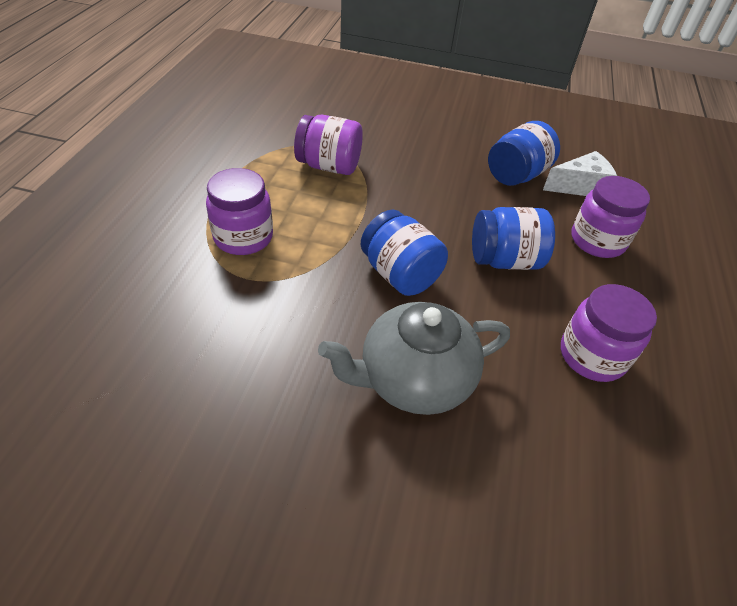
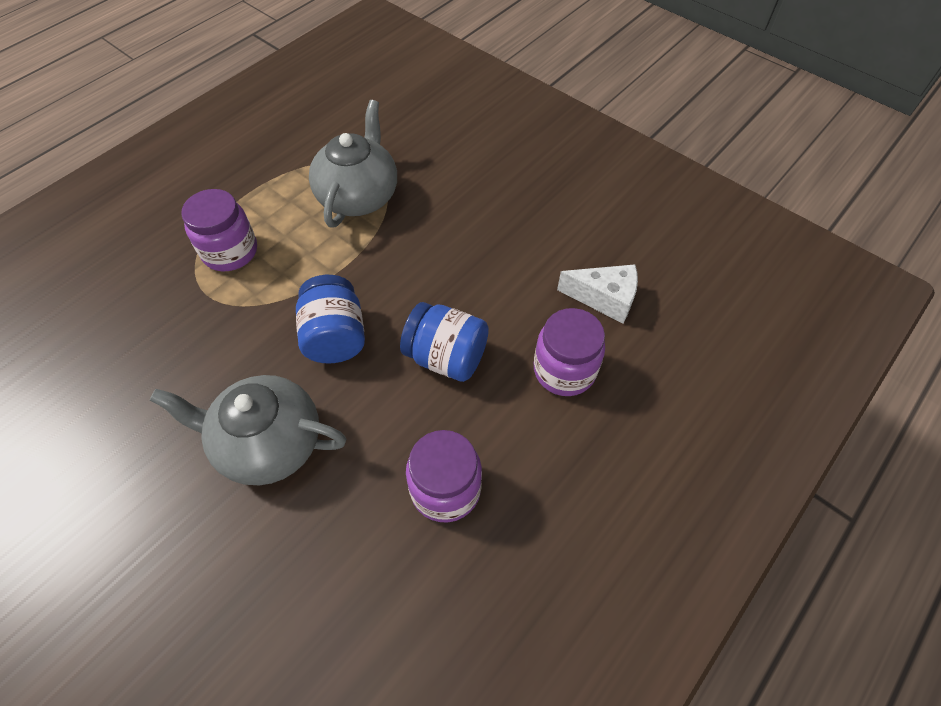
camera: 30 degrees right, 10 degrees up
(329, 166) = (359, 196): purple jar -> grey teapot
(516, 175) = (543, 263): blue jar -> none

